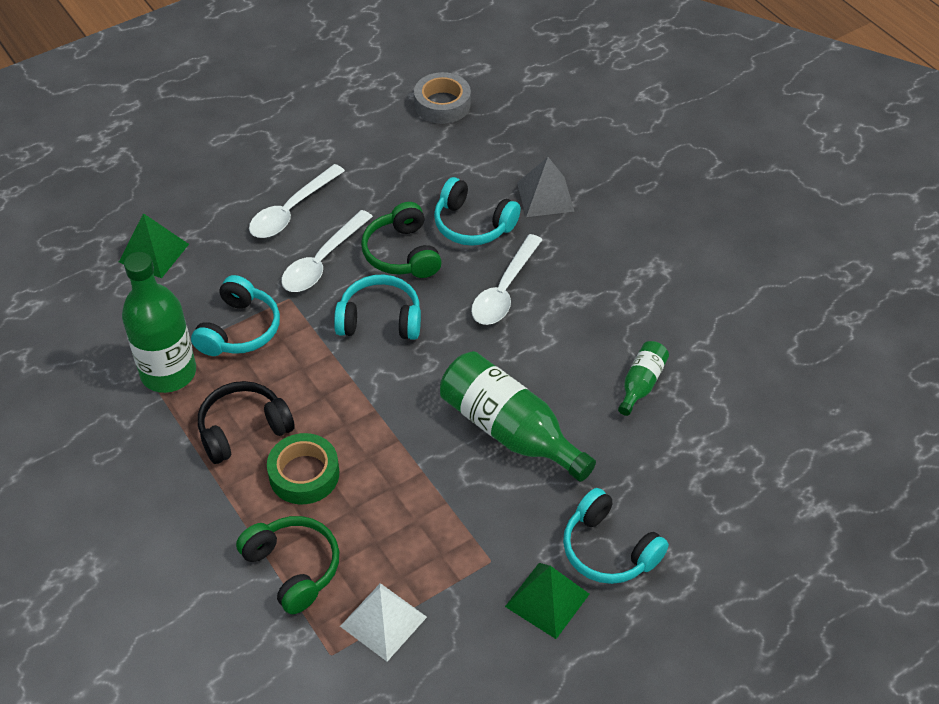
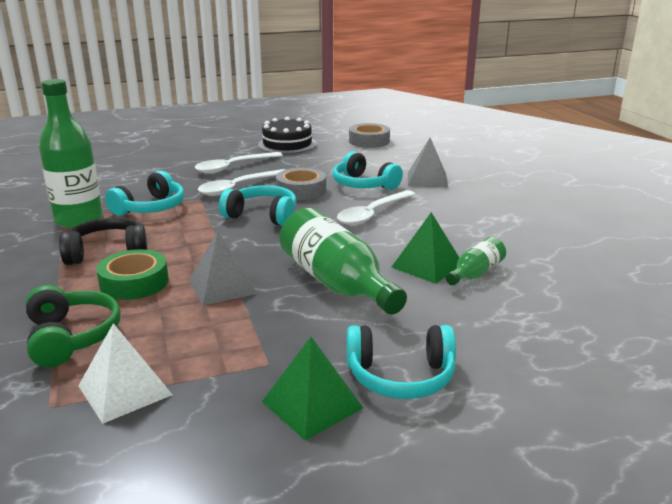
camera: 15 degrees right, 25 degrees down
(153, 253) = (123, 172): green pyramid -> green pyramid (427, 265)
(335, 133) = (287, 144): none -> black cake
(397, 461) = (222, 286): none -> grey pyramid
(402, 253) = (301, 190): green headphones -> grey tape
(609, 549) = (400, 376): turquoise headphones -> turquoise headphones turned 60 degrees counterclockwise

